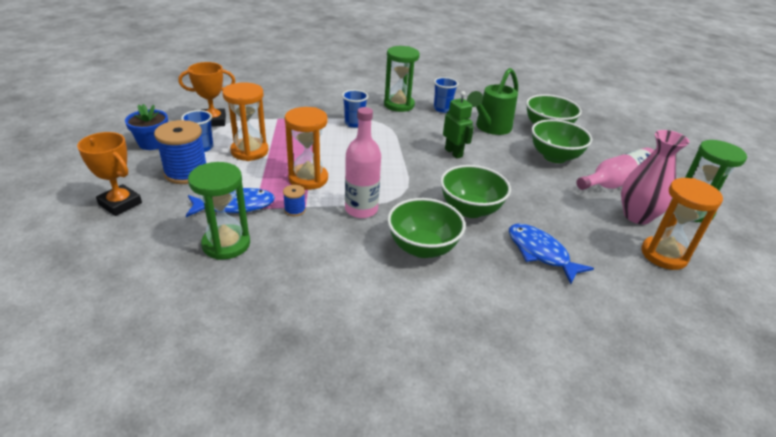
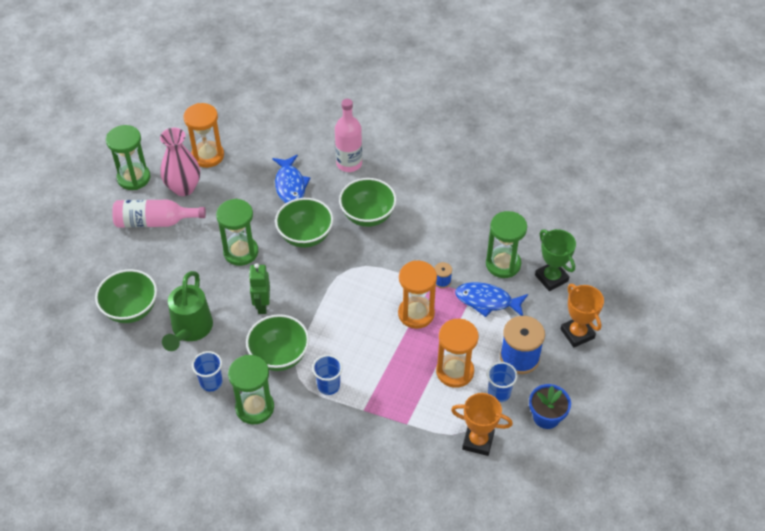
camera: 150 degrees left, 15 degrees up
(157, 246) = (551, 278): none -> green trophy
(361, 209) = (390, 264): pink bottle -> pink bottle (349, 163)
(490, 128) = (190, 330): green watering can -> green watering can turned 120 degrees clockwise
(515, 181) = (241, 252): none -> green hourglass
(554, 157) = (172, 268): green bowl -> green bowl (279, 356)

